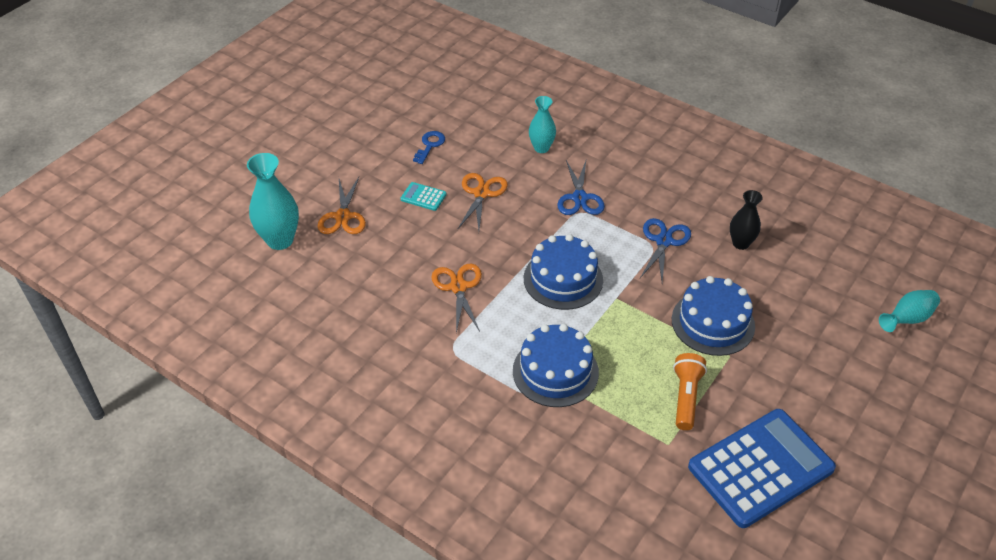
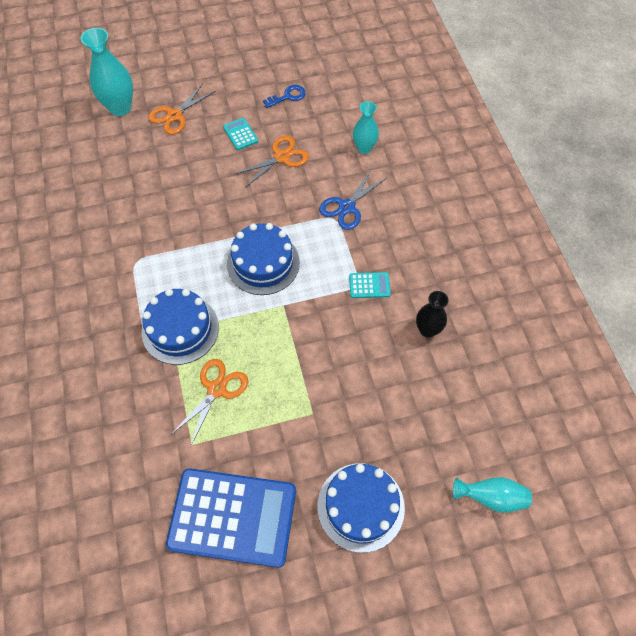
camera: 40 degrees right, 15 degrees up
(458, 287) = (188, 219): orange scissors -> orange scissors (216, 389)
(663, 241) = (369, 285): blue scissors -> turquoise calculator
(686, 397) = (244, 419): orange flashlight -> none
(713, 323) = (330, 378): blue cake -> blue cake (360, 506)

